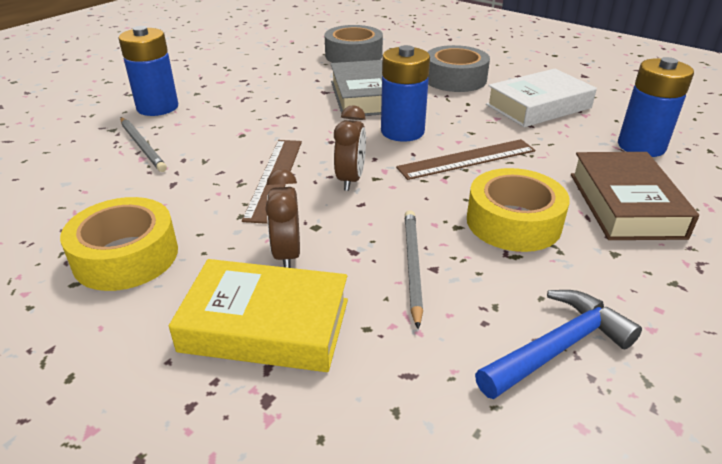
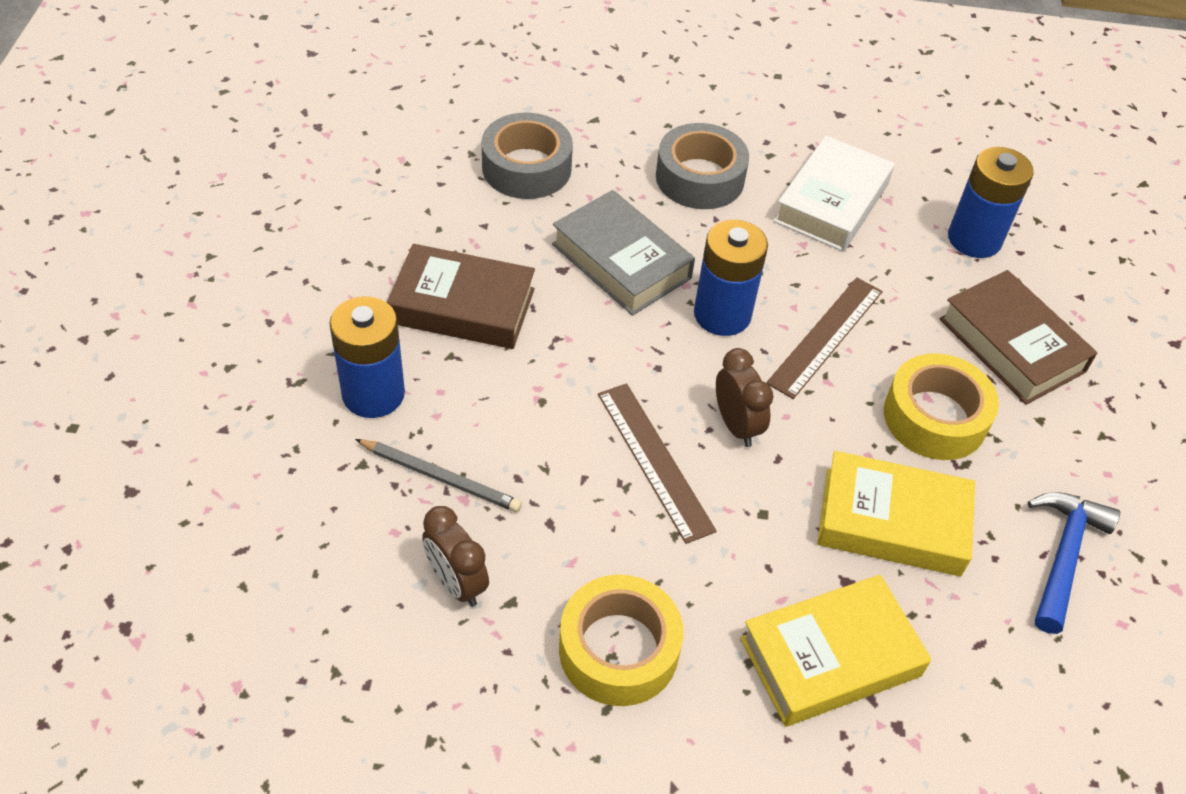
camera: 35 degrees left, 15 degrees up
(250, 90) = (462, 306): none -> brown book
(287, 254) = (771, 565): brown clock -> brown clock (456, 583)
(412, 266) = (892, 522): grey pencil -> yellow book

